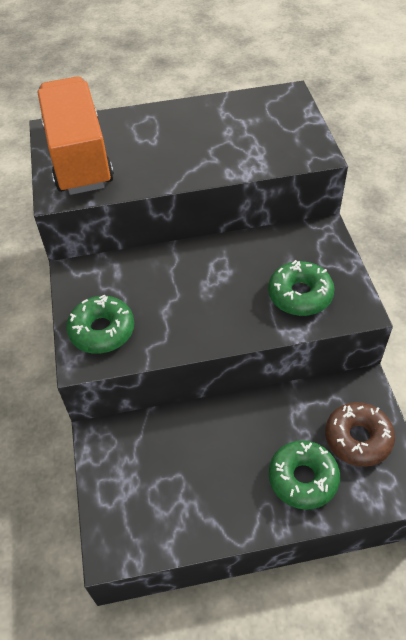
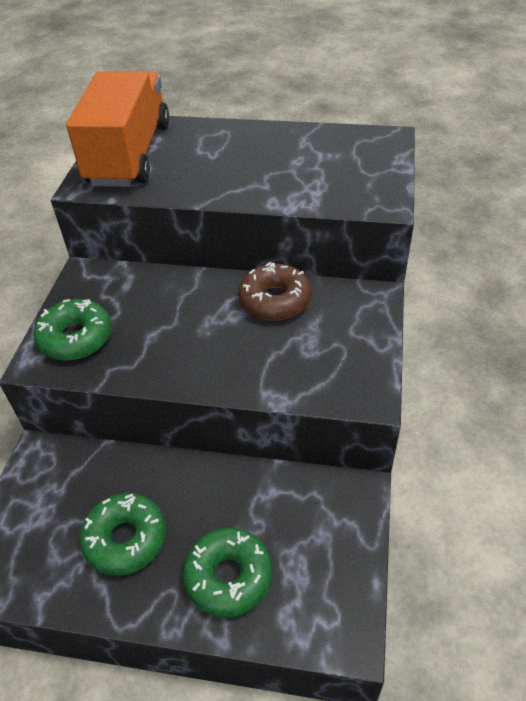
camera: 20 degrees right, 5 degrees down
(300, 295) = (307, 359): green donut -> green donut (125, 539)
(358, 438) = (318, 552): brown donut -> brown donut (275, 300)

